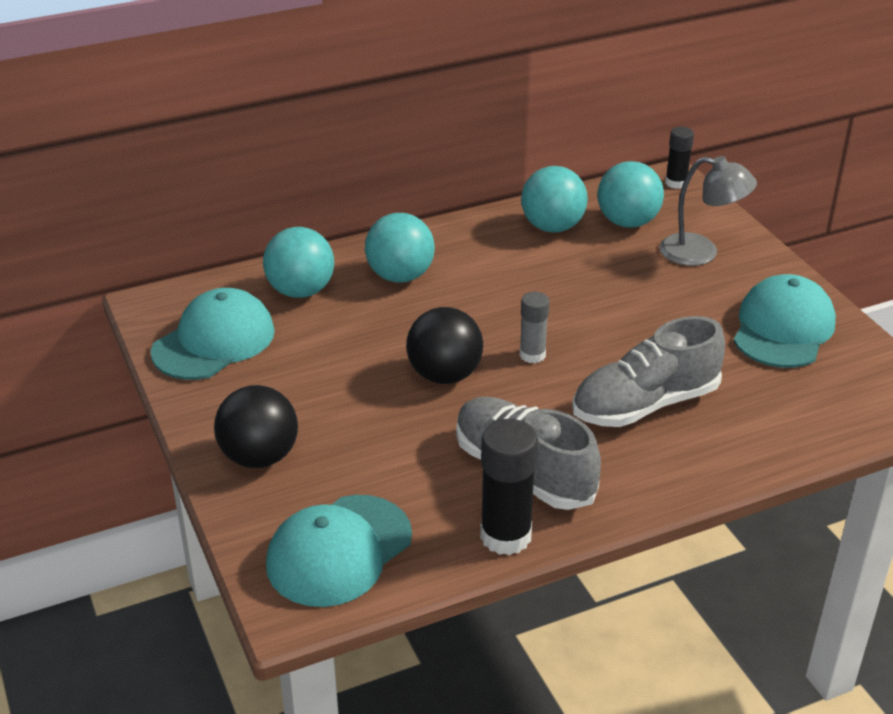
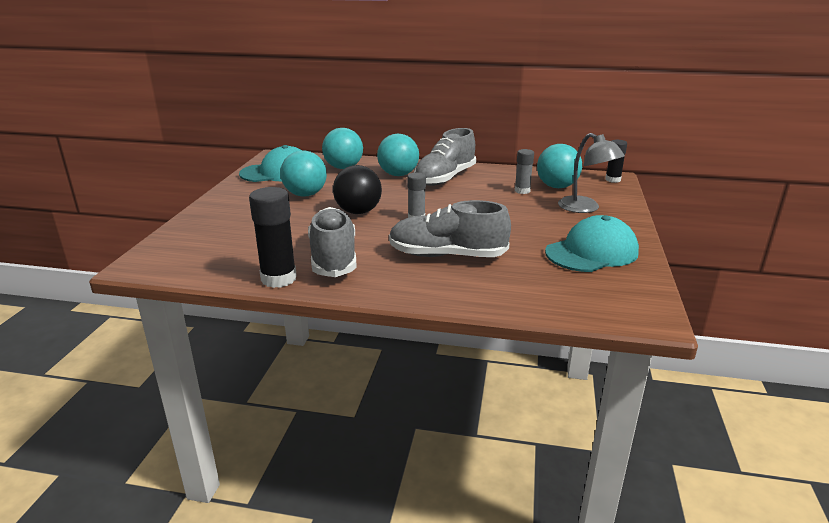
camera: 35 degrees right, 10 degrees down
(259, 457) = (225, 212): black ball -> none
(339, 551) = (195, 254): turquoise cap -> none
(472, 259) = (445, 178): none -> grey shoe
(552, 227) = (508, 178): turquoise ball -> turquoise ball (305, 194)
(597, 247) = (522, 191): none -> grey glue stick

